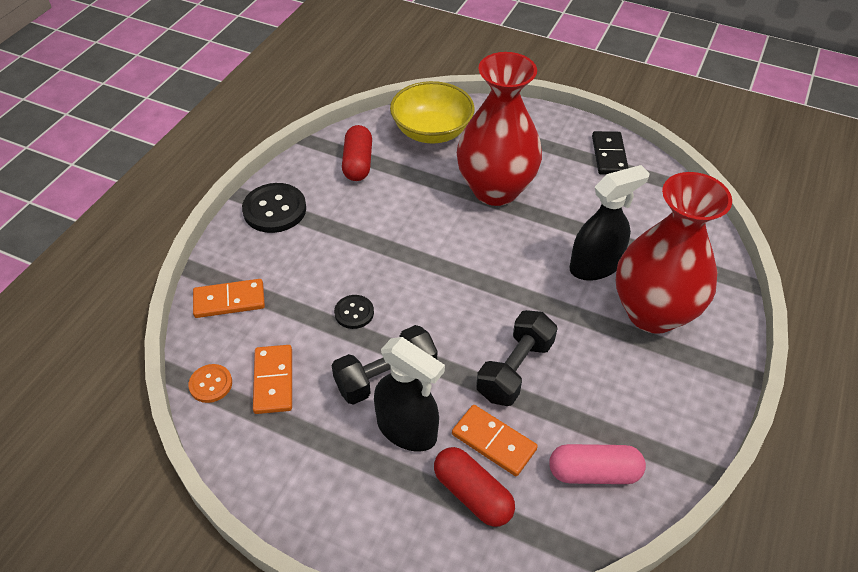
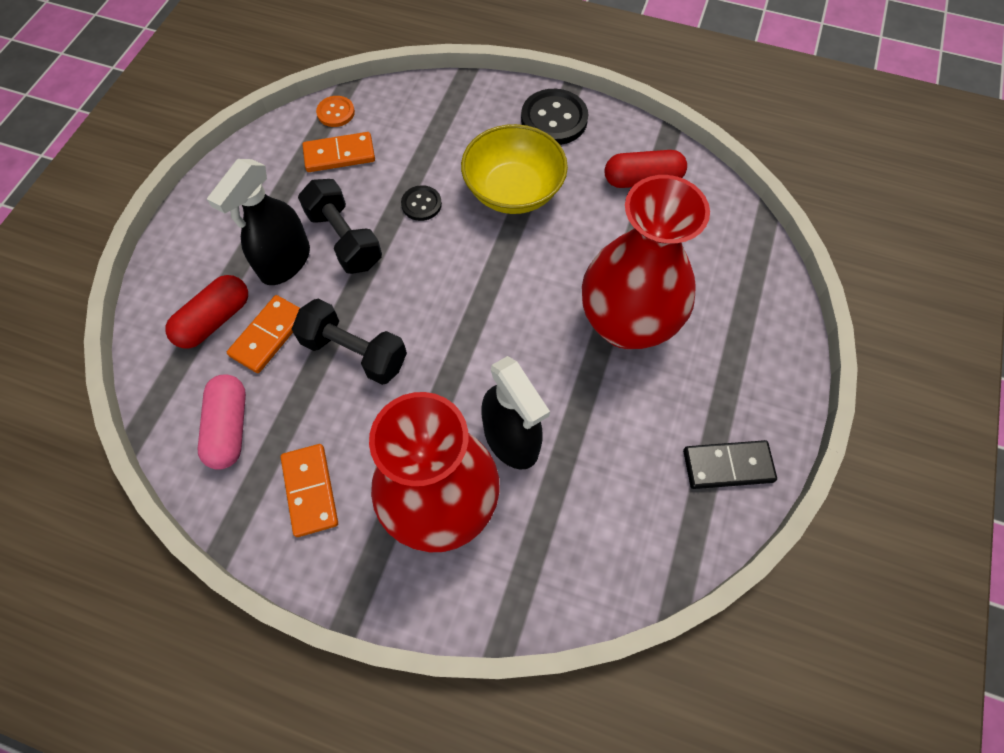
camera: 85 degrees right, 15 degrees up
(229, 301) = (429, 107): orange domino -> orange domino (310, 490)
(432, 131) = (719, 248): yellow bowl -> yellow bowl (513, 190)

